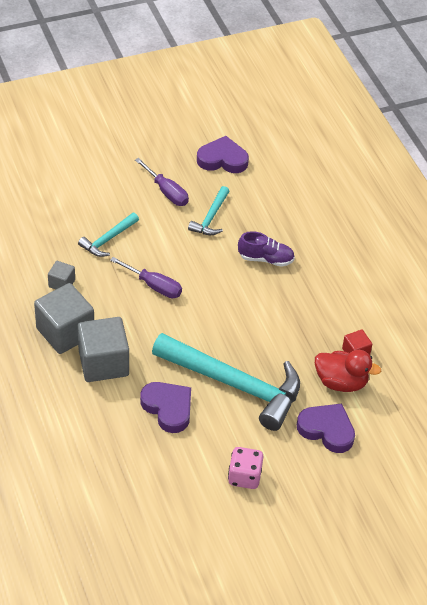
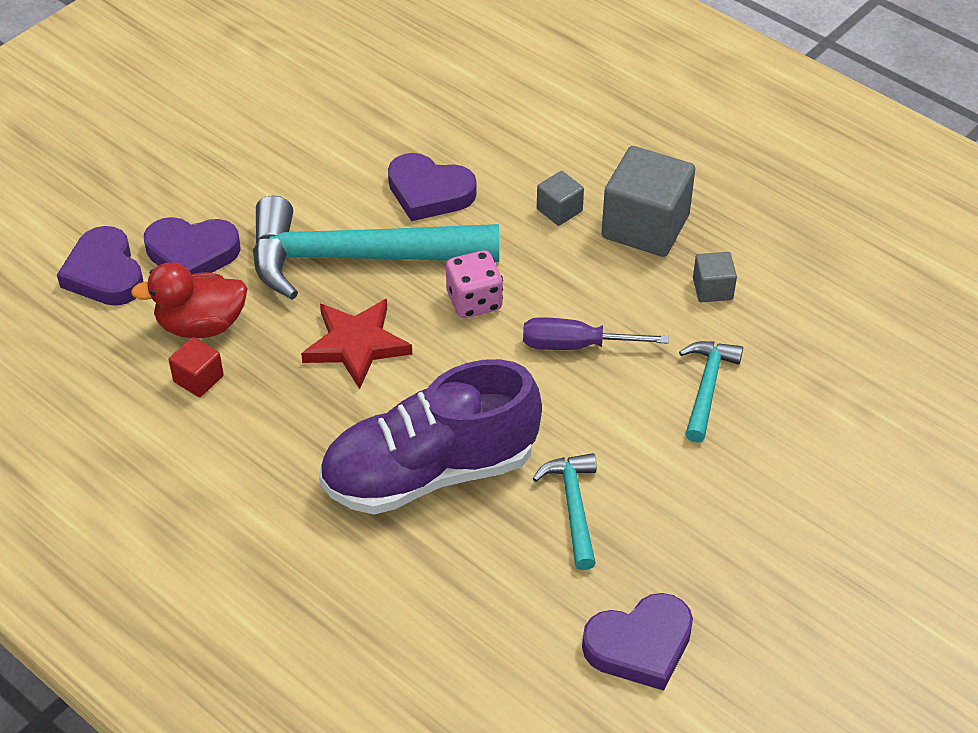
camera: 155 degrees right, 0 degrees up
(103, 363) = (559, 210): grey cube -> grey cube, size x0.49
(166, 192) = (686, 522): purple screwdriver -> none
(244, 476) = (276, 157): pink dice -> pink dice (474, 301)
(264, 335) = (356, 345): none -> red star
(266, 259) = (429, 472): purple shoe -> purple shoe, size x2.05
(382, 439) = (105, 273): none -> purple heart

